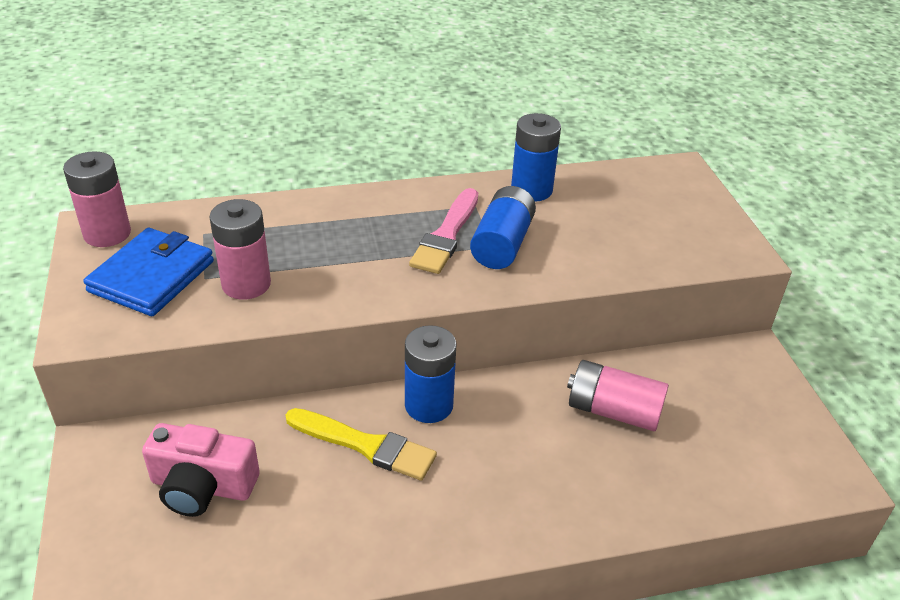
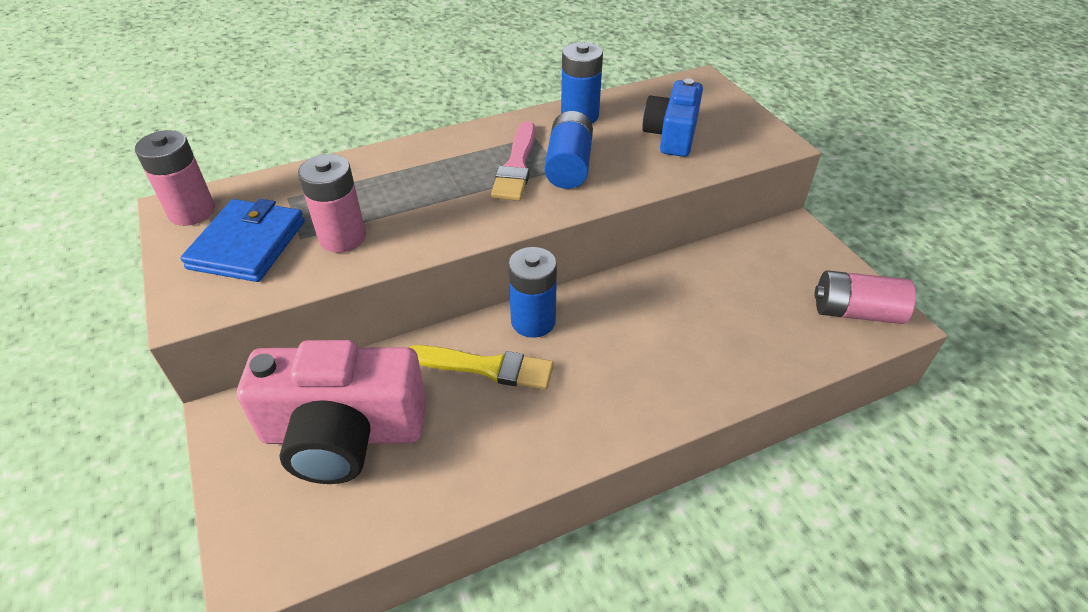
camera: 10 degrees left, 5 degrees up
(202, 486) = (343, 433): pink camera -> pink camera, size x1.61
(613, 411) = (695, 298): pink battery -> pink battery (856, 312)
(626, 226) = (672, 135): none -> blue camera

